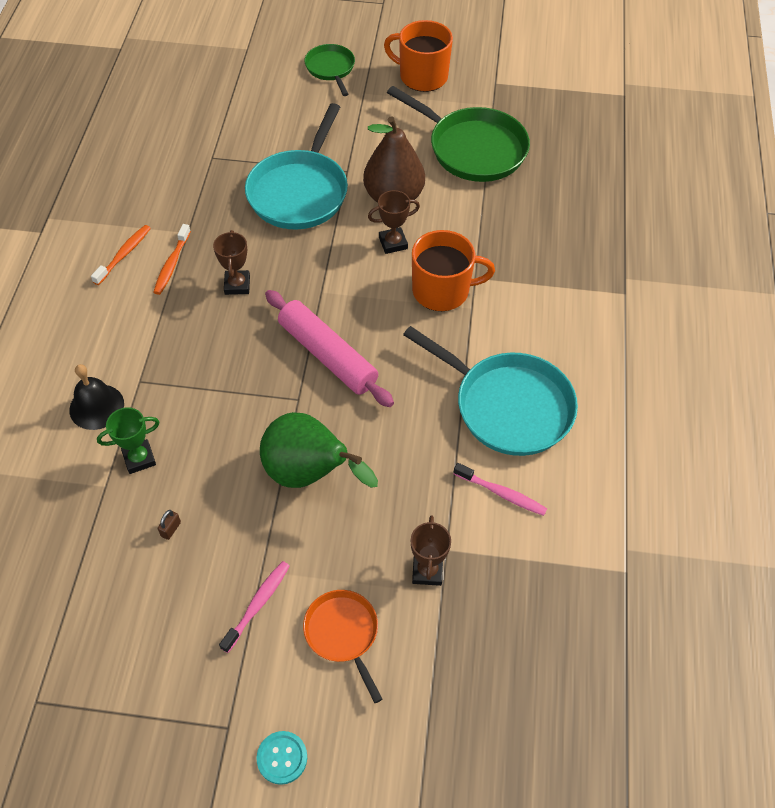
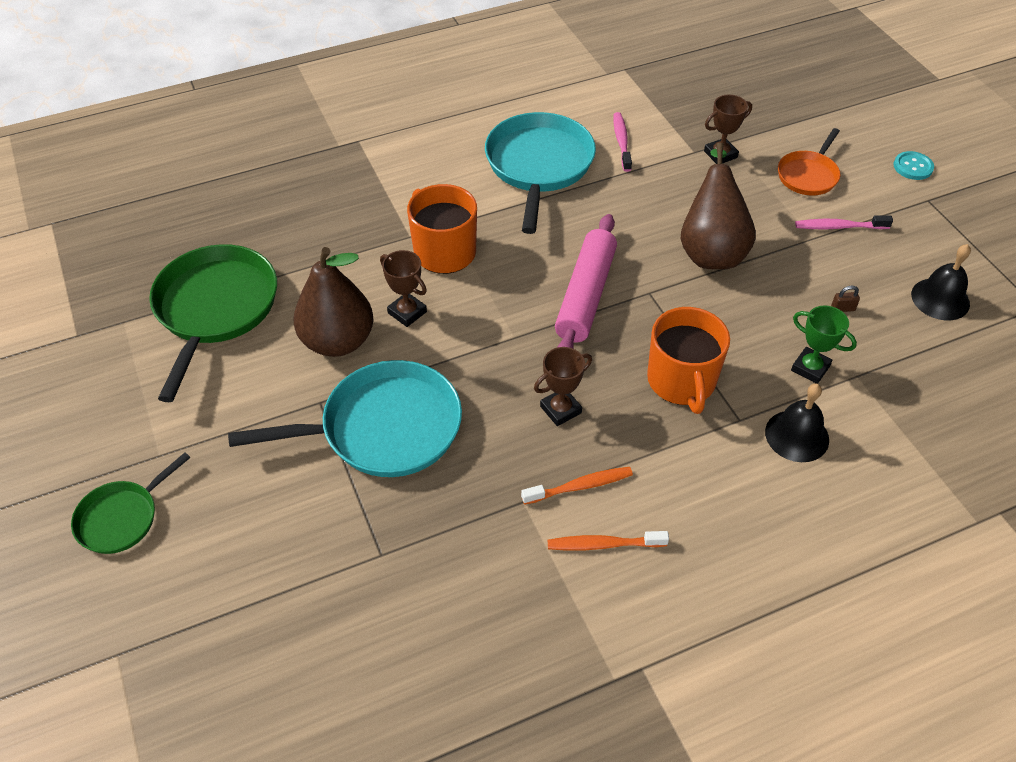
camera: 120 degrees left, 5 degrees down
(115, 620) = (940, 299): none -> black bell
(309, 474) = (711, 250): green pear -> brown pear
(422, 76) = (95, 410): orange mug -> orange mug (681, 381)

